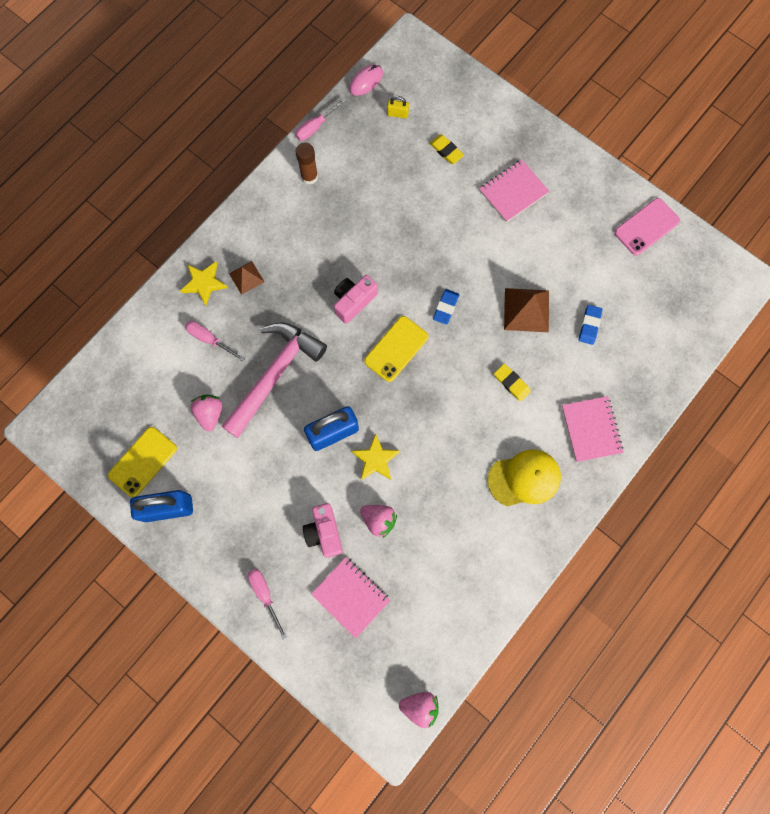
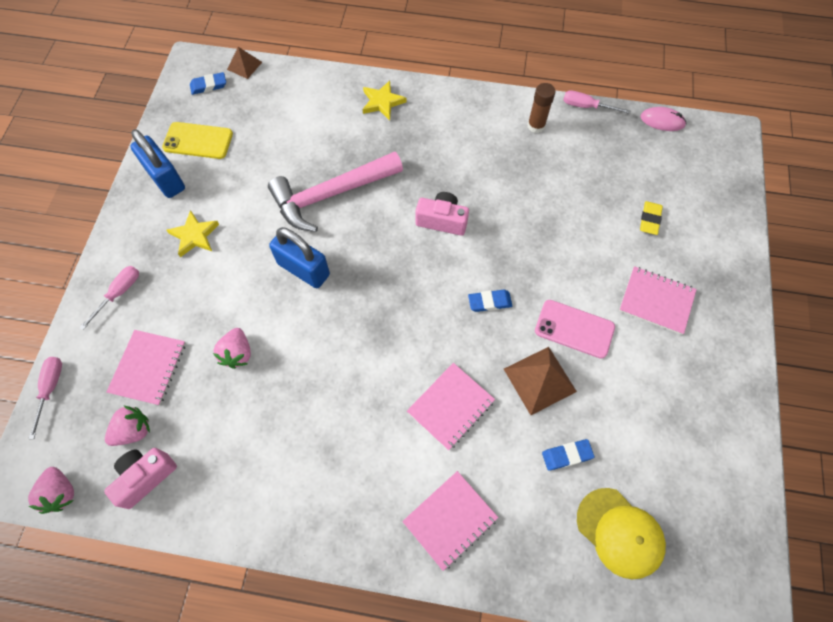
camera: 60 degrees right, 10 degrees down
(82, 424) = (208, 85): none -> blue eraser
(209, 340) = (334, 131): pink screwdriver -> pink screwdriver (50, 389)
(210, 413) = (267, 165): pink strawberry -> pink strawberry (134, 430)
(246, 277) = (408, 128): brown pyramid -> brown pyramid (244, 65)
(274, 375) = (331, 195): pink hammer -> pink hammer turned 150 degrees clockwise
(324, 532) = (202, 312): pink camera -> pink camera (145, 477)
(375, 459) = (297, 319): yellow star -> yellow star (194, 235)
(396, 349) = (419, 280): yellow phone -> none
(397, 114) = (652, 161): yellow padlock -> none
(511, 383) = (450, 406): yellow eraser -> pink notebook
(524, 478) = (354, 474): yellow cap -> yellow cap (620, 533)
(646, 227) = (725, 459): pink phone -> pink phone (574, 329)

